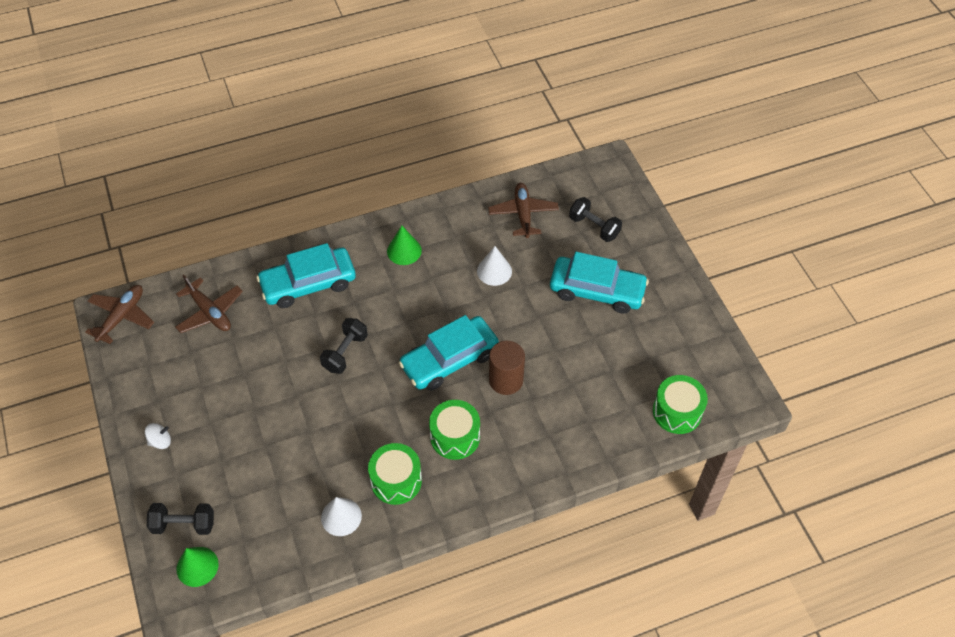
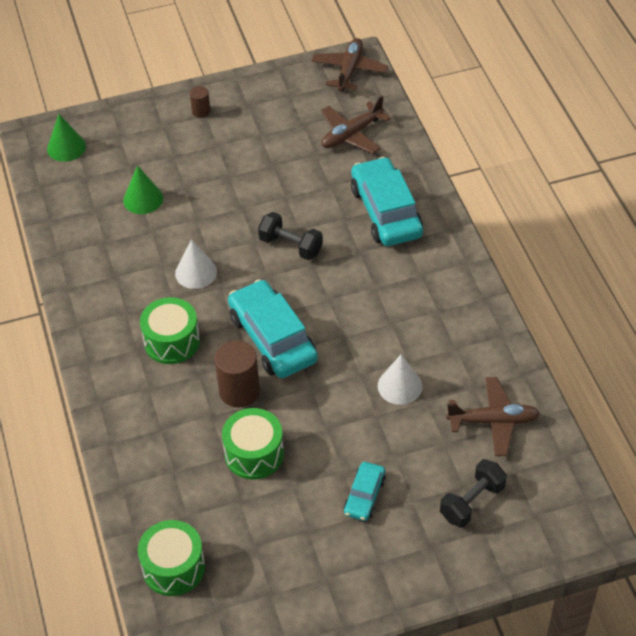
camera: 95 degrees right, 5 degrees down
(121, 317) = (349, 70): brown plane -> brown plane turned 105 degrees counterclockwise
(160, 441) = (201, 111): white spinning top -> brown cylinder
(184, 524) = (110, 135): black dumbbell -> none
(341, 517) = (95, 247): white cone -> white cone (196, 272)
(396, 480) = (127, 290): green drum -> green drum (254, 454)
(404, 251) = (432, 297): green cone -> green cone (143, 199)
(597, 291) = (364, 496): turquoise car -> turquoise car, size x0.51

